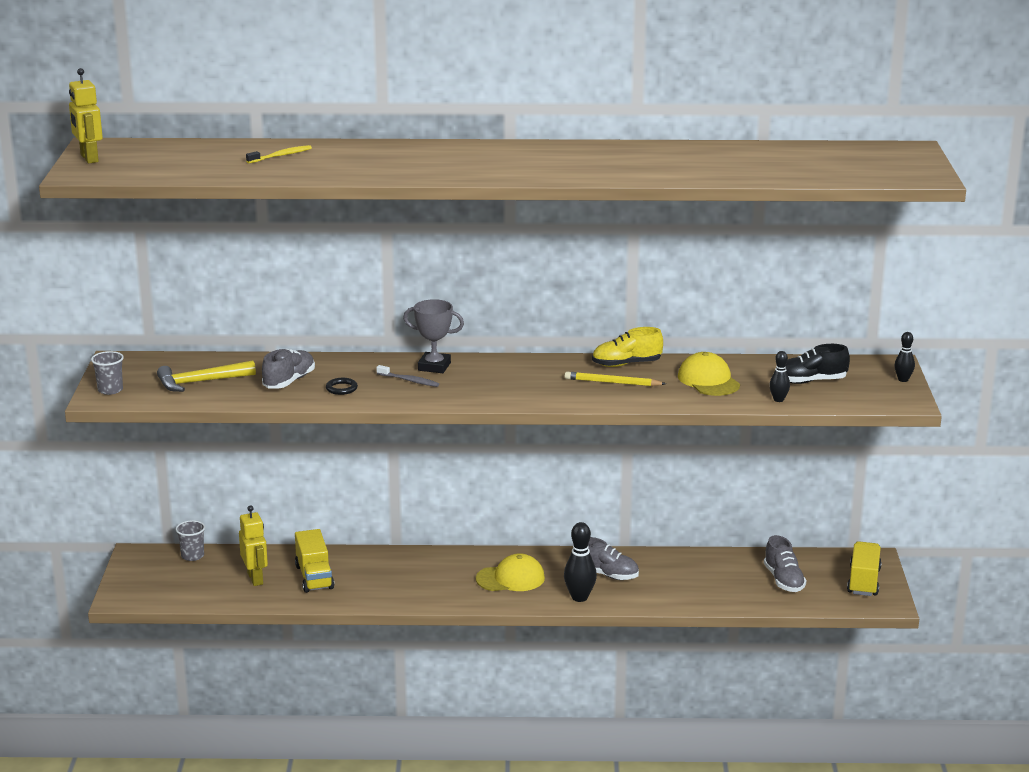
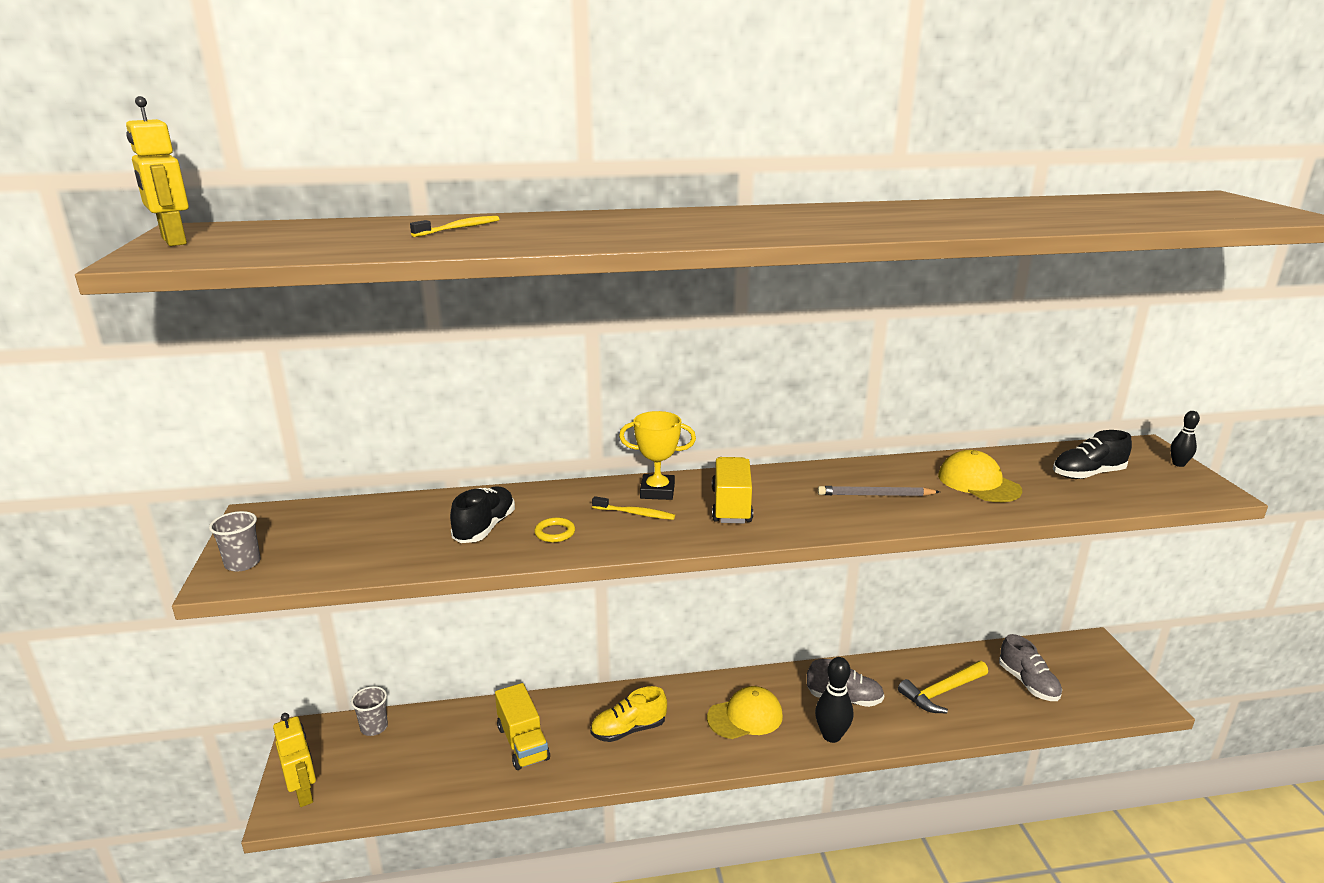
camera: 10 degrees left, 0 degrees up
(200, 382) = (368, 540): yellow hammer -> yellow hammer (942, 692)
(255, 578) = (453, 754): yellow robot -> yellow robot (304, 793)
(289, 381) = (485, 528): grey shoe -> black shoe
(341, 388) = (555, 533): black ring -> yellow ring
(409, 380) = (635, 513): grey toothbrush -> yellow toothbrush
(434, 366) = (657, 491): grey trophy -> yellow trophy
(612, 382) = (875, 495): yellow pencil -> grey pencil
(626, 364) = (873, 470): yellow shoe -> yellow shoe (628, 730)
(778, 399) = (1077, 501): black bowling pin -> none
(863, 581) = (1106, 675): yellow truck -> yellow truck (731, 506)

